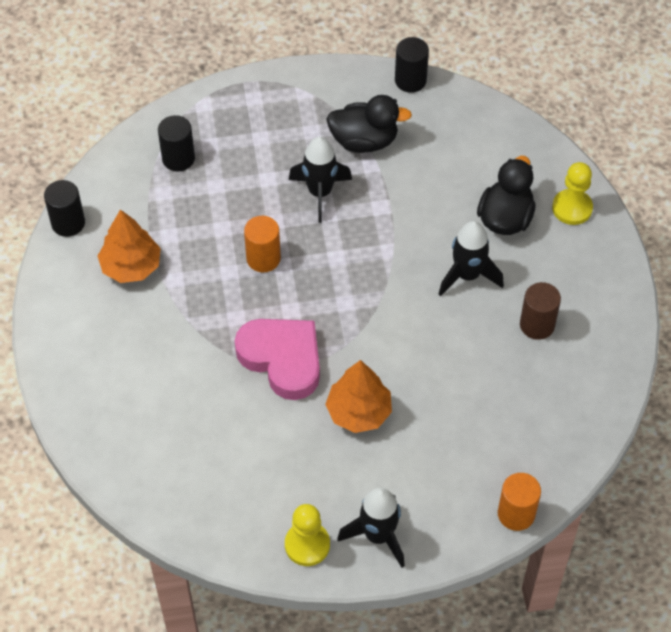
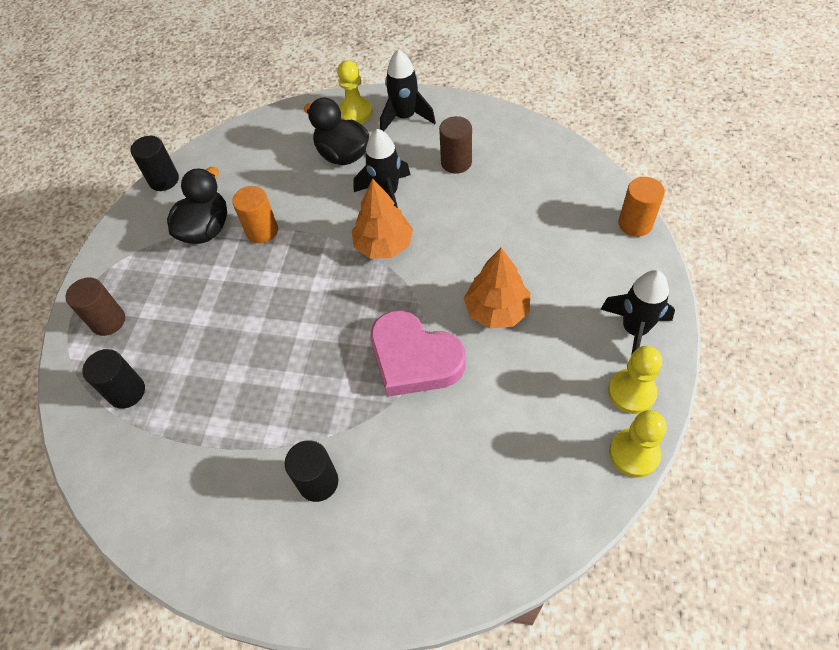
camera: 65 degrees left, 0 degrees up
(68, 223) = (141, 532): black cylinder -> black cylinder (318, 482)
(131, 266) = (235, 476): orange tree -> orange tree (384, 245)
(239, 113) = (108, 321): none -> brown cylinder
(245, 557) = (634, 453): none -> yellow pawn
(263, 258) = (291, 345): orange cylinder -> orange cylinder (262, 231)
(282, 359) = (414, 359): pink heart -> pink heart turned 120 degrees counterclockwise
(320, 193) = (242, 278): black rocket -> black rocket (405, 117)

